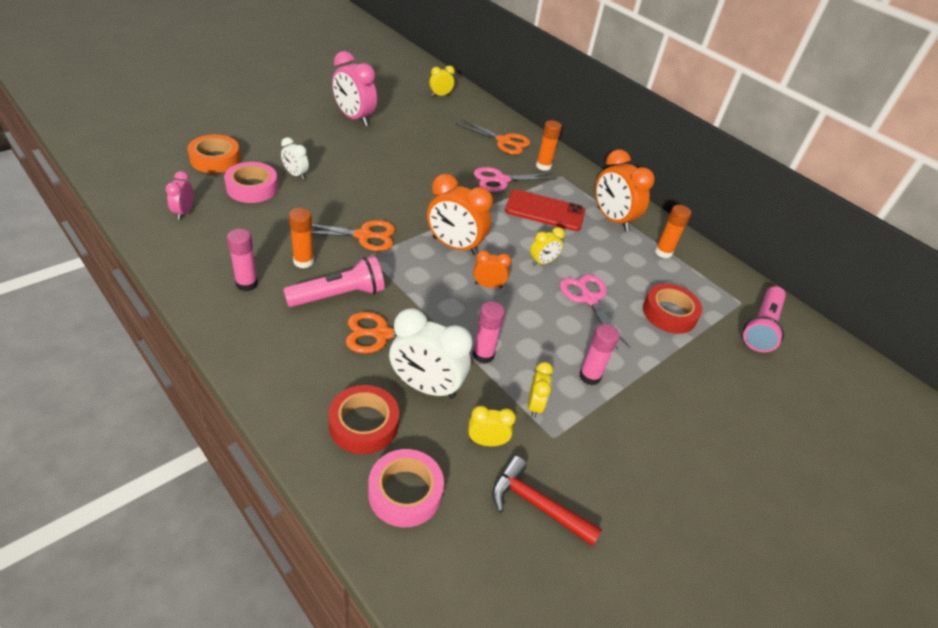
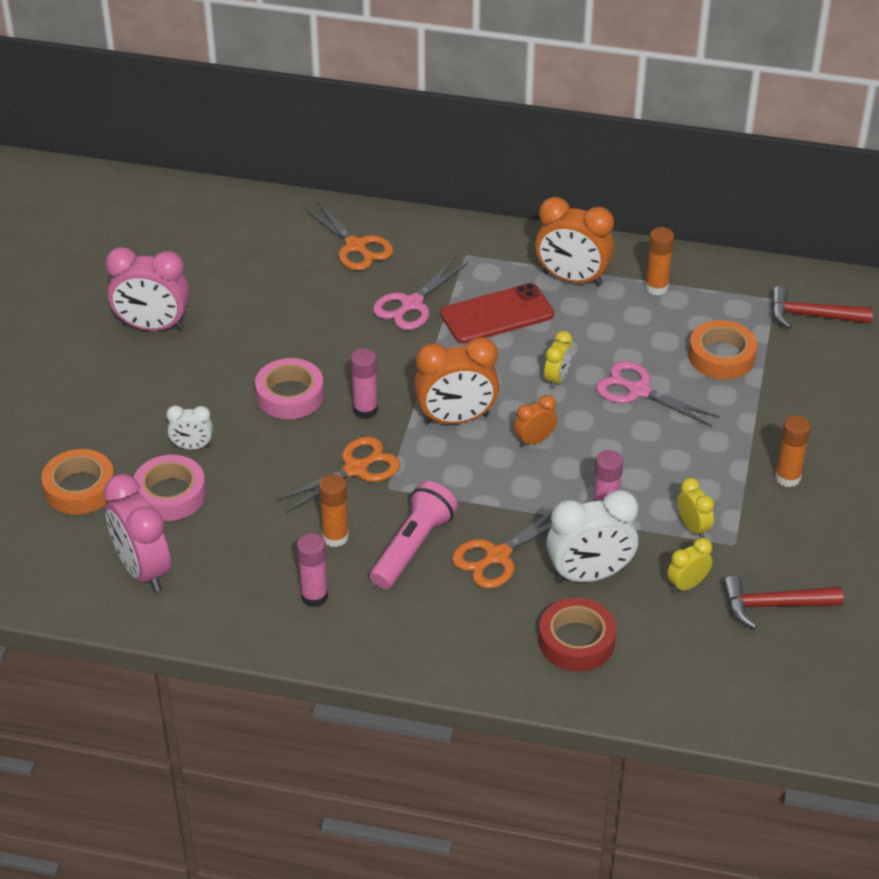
camera: 30 degrees left, 0 degrees up
(184, 212) = (143, 570): pink clock -> pink clock, size x1.89
(405, 492) = (668, 667): pink tape -> pink tape (290, 395)
(440, 95) = (207, 223): yellow clock -> none
(503, 141) = (355, 246): orange scissors -> orange scissors turned 60 degrees clockwise
(543, 166) = (434, 253): orange glue stick -> orange glue stick (787, 478)
(589, 376) = (711, 469): pink glue stick -> pink glue stick (365, 410)
(669, 313) = (721, 356): red tape -> orange tape
(761, 327) = (811, 316): pink flashlight -> red hammer

